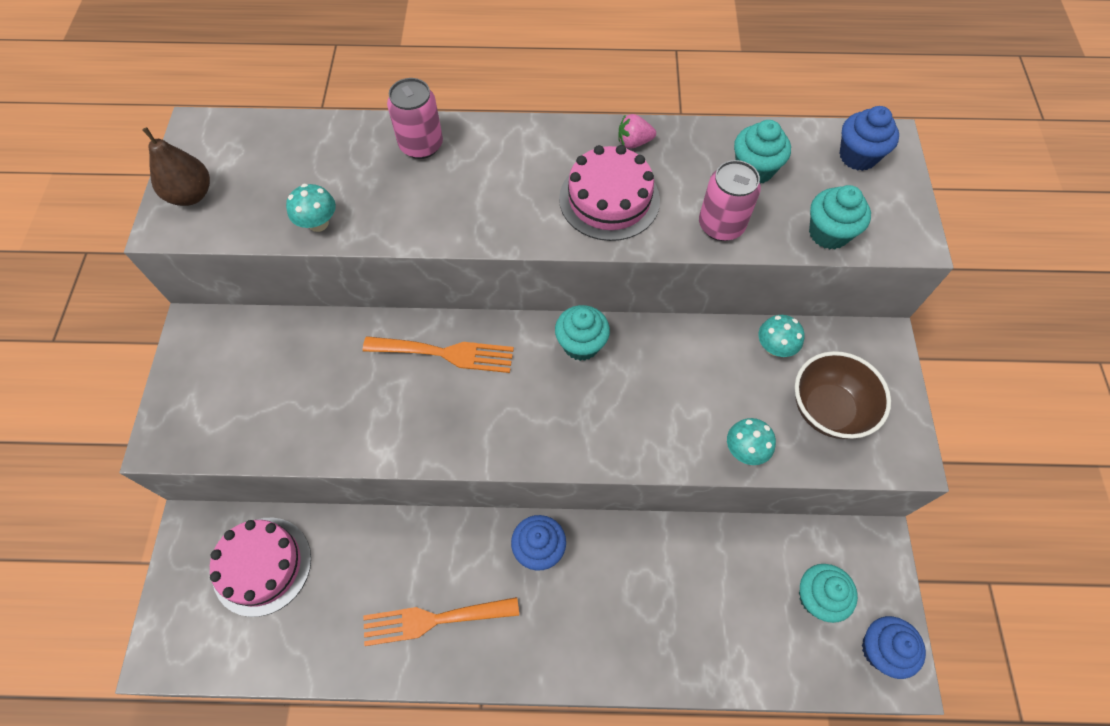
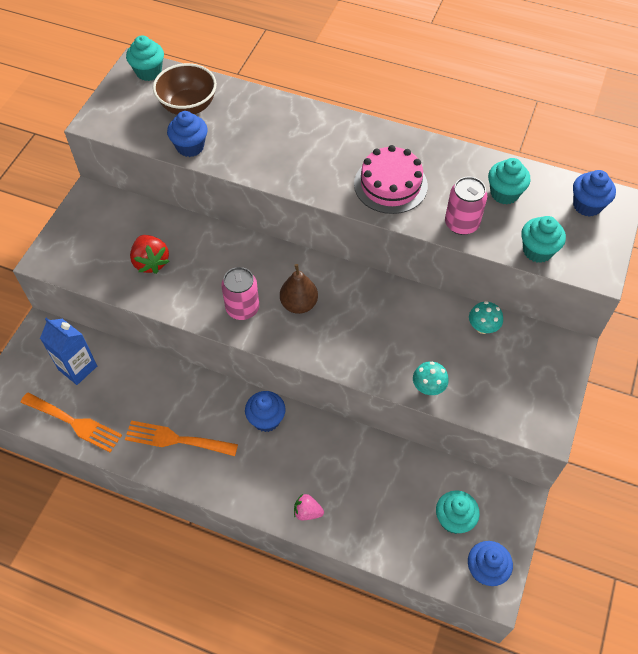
camera: 20 degrees right, 5 degrees down
(191, 195) = (117, 107): brown pear -> brown pear (299, 304)
(262, 566) = (78, 368): pink cake -> blue carton
(316, 396) = (151, 262): none -> red strawberry
(318, 223) = (190, 147): turquoise mushroom -> blue cupcake
(421, 145) = (277, 114): pink can -> pink can (242, 308)
(446, 353) = (247, 261): orange fork -> orange fork (75, 423)
(581, 344) = (343, 283): turquoise cupcake -> turquoise cupcake (148, 72)
(634, 142) = (425, 152): pink strawberry -> pink strawberry (307, 512)
(828, 409) = (502, 380): brown bowl -> brown bowl (188, 106)

